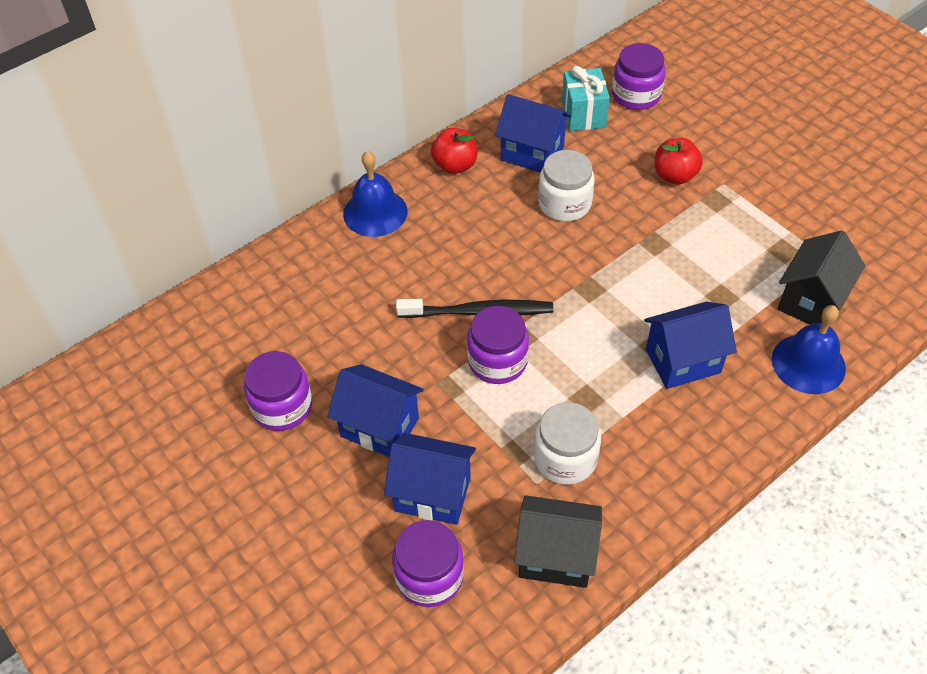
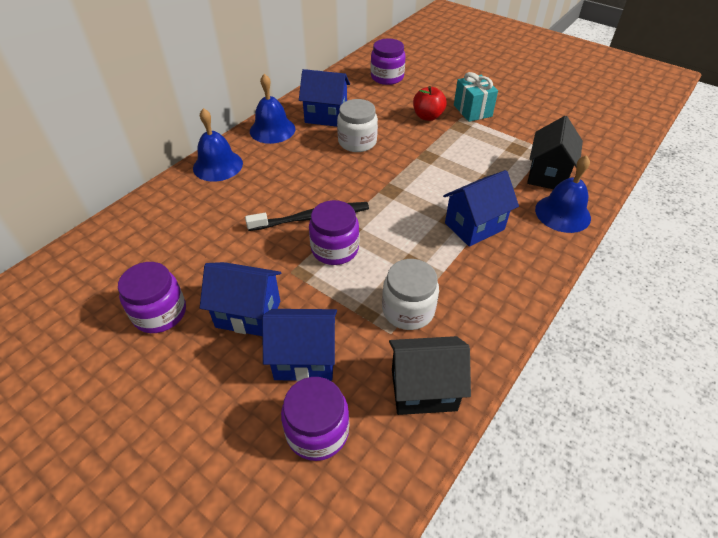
camera: 15 degrees left, 5 degrees down
(455, 165) = (272, 130): red apple -> blue bell
(583, 114) = (355, 91): turquoise gift -> turquoise gift (472, 111)

